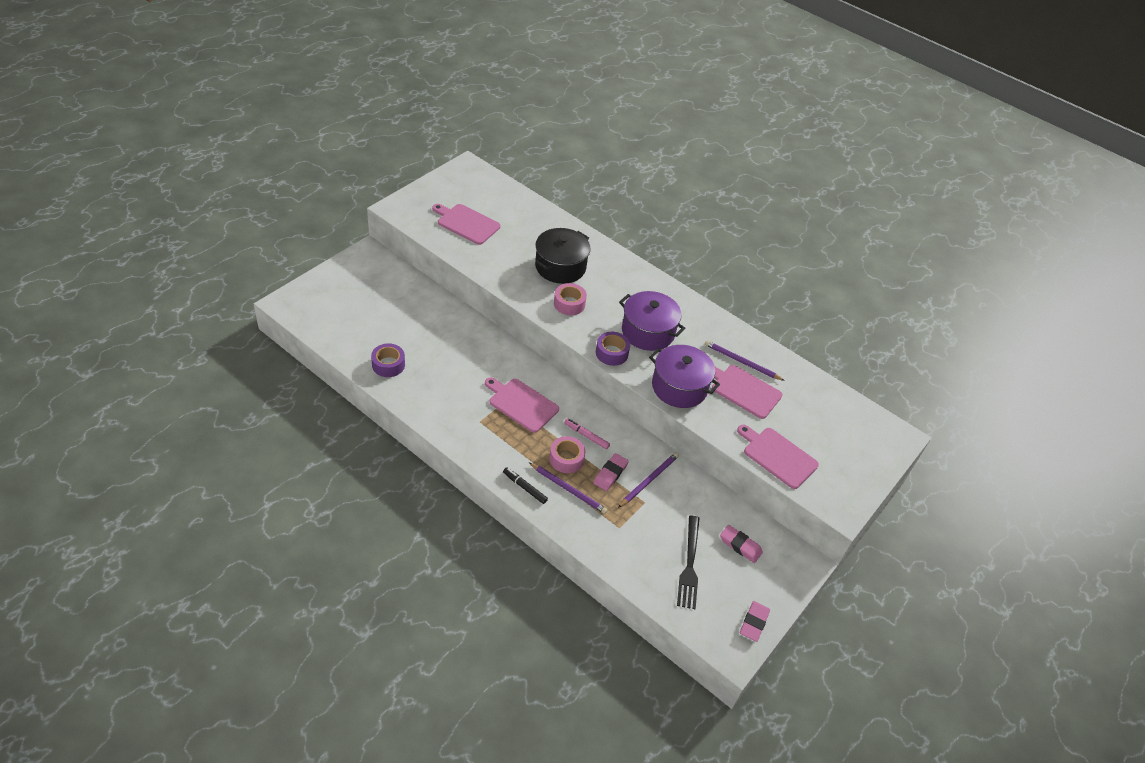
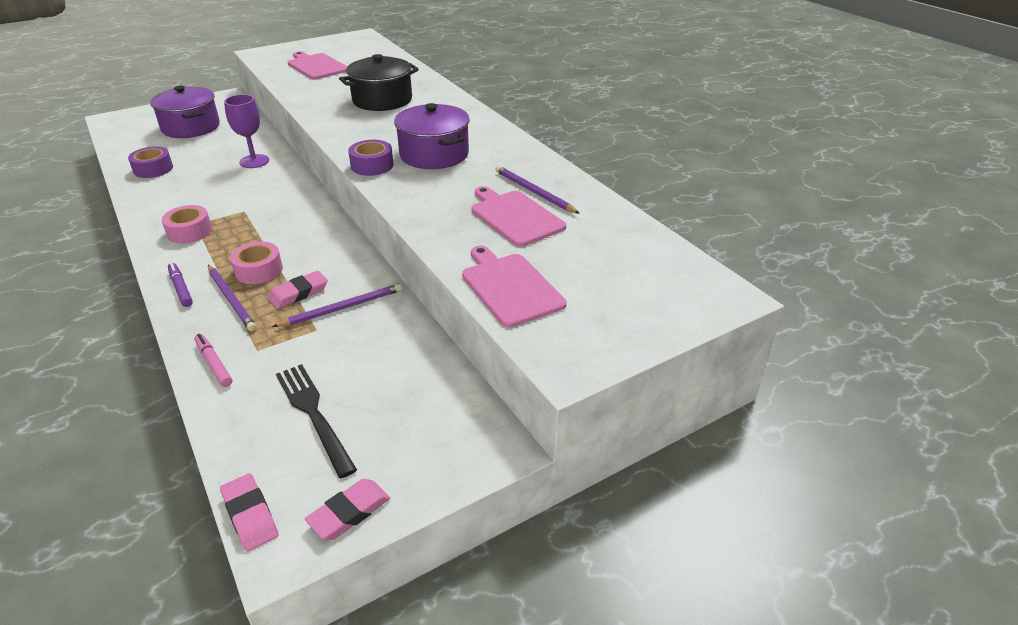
camera: 25 degrees right, 10 degrees down
(467, 340) = (254, 161): none -> purple goblet
(521, 404) = (257, 216): pink cutting board -> none
(524, 487) = (181, 288): black marker -> purple marker
(569, 304) = (363, 125): pink tape -> pink tape (189, 231)
(586, 436) = (304, 254): pink marker -> pink marker (214, 364)
(679, 387) = (429, 203): purple pot -> purple pot (191, 127)
(689, 566) = (313, 413): black fork -> black fork turned 120 degrees clockwise
(740, 545) = (410, 404): pink eraser -> pink eraser (250, 515)

